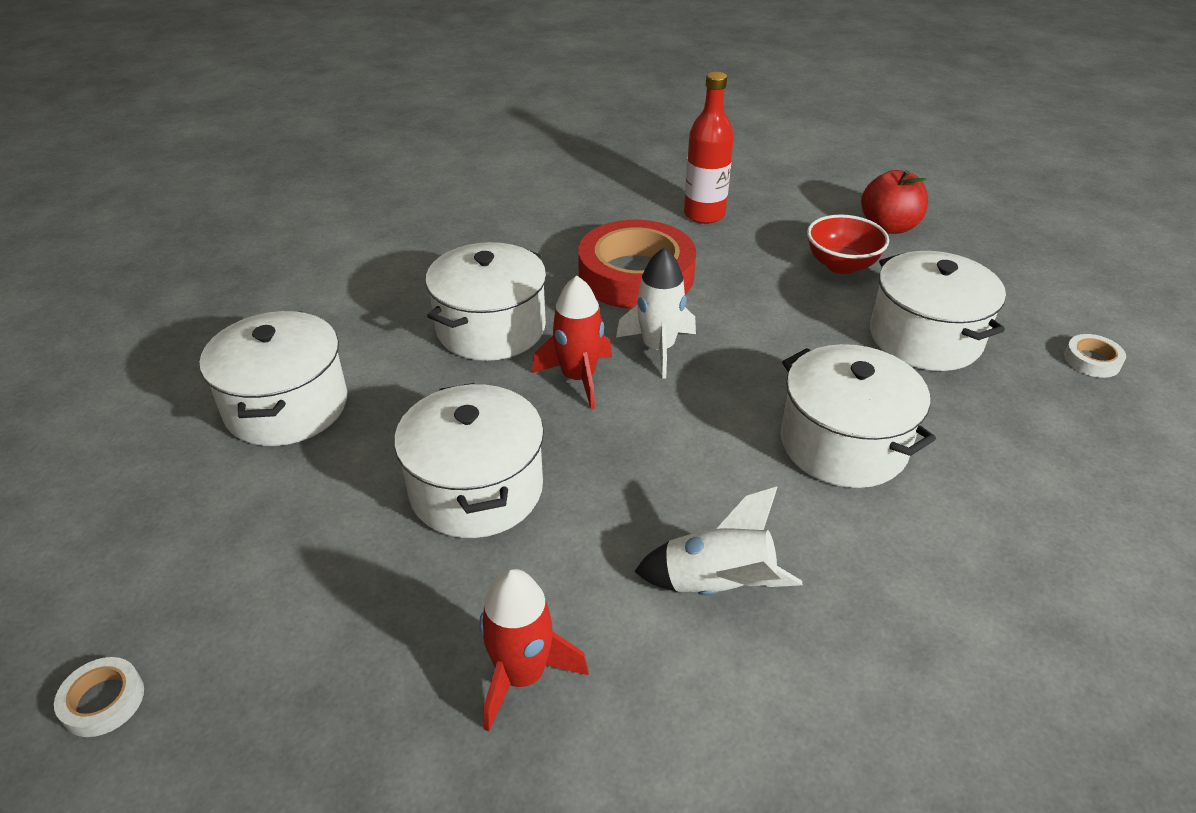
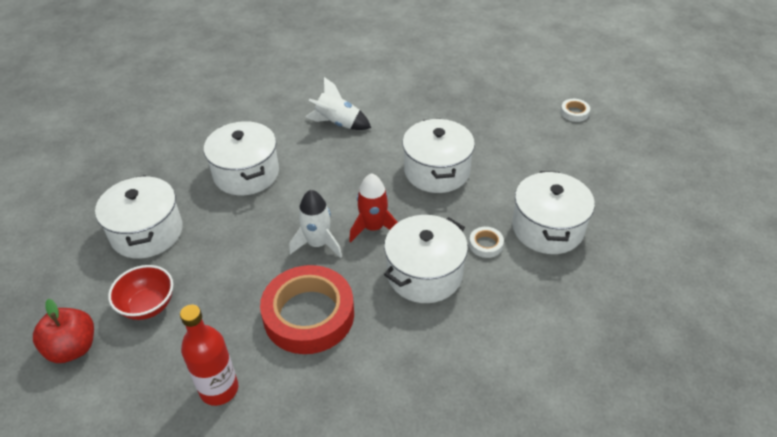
camera: 170 degrees left, 5 degrees up
(522, 675) = (421, 105): red rocket -> none
(1092, 360) = (66, 205): white tape -> white tape (485, 244)

